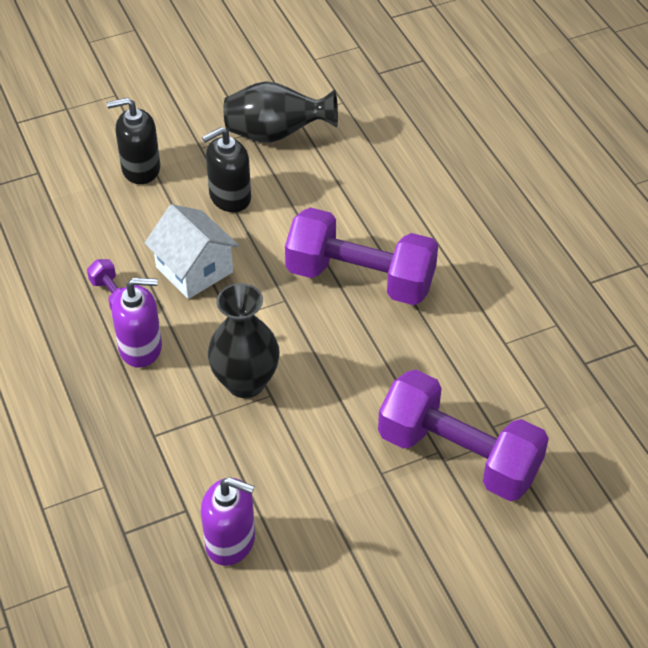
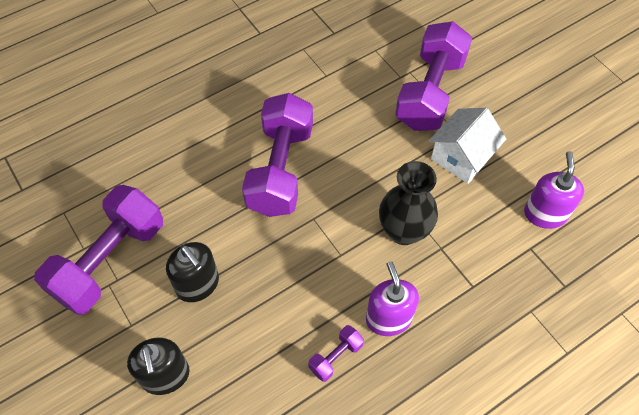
camera: 100 degrees left, 10 degrees up
(194, 270) = (292, 295): white house -> white house (461, 157)
(276, 134) = (110, 261): black vase -> purple dumbbell

